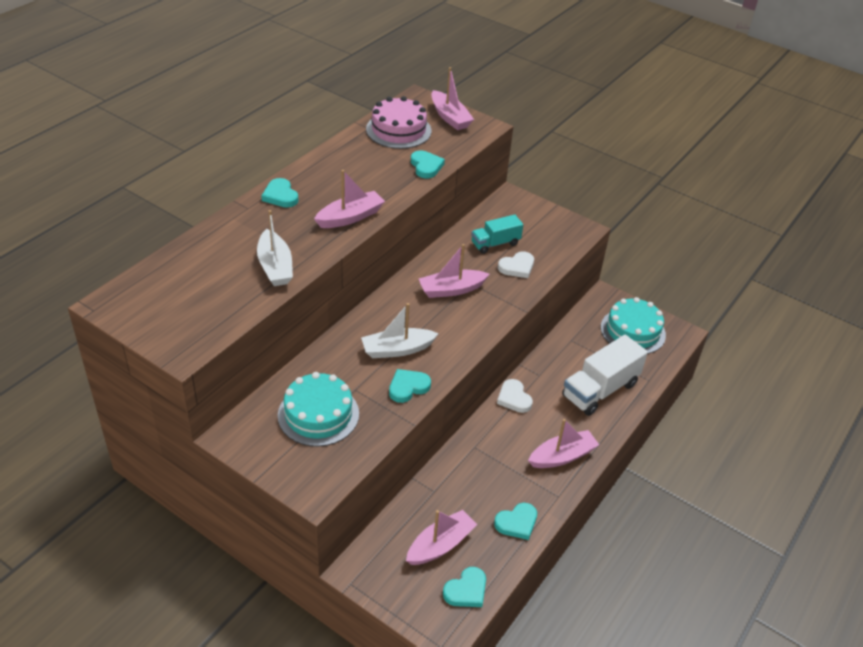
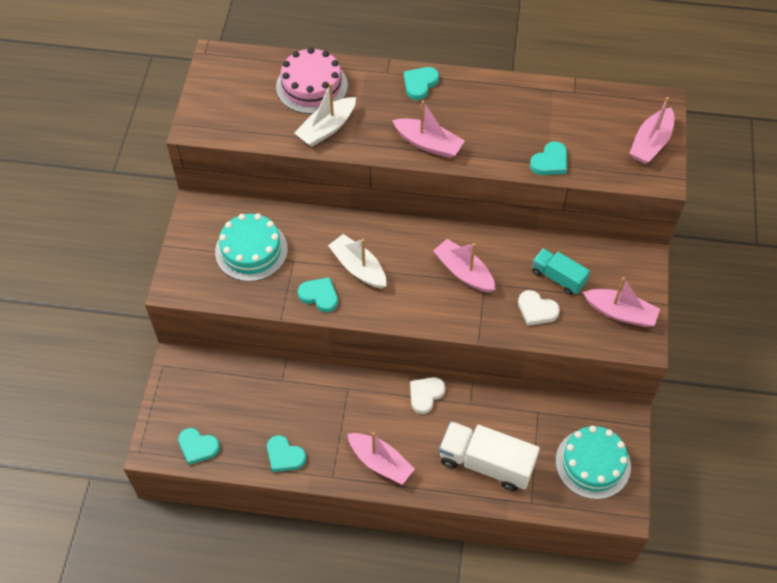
camera: 65 degrees right, 15 degrees up
(398, 130) = (591, 115): pink cake -> pink cake (312, 86)
(440, 545) = (231, 409): pink boat -> pink boat (620, 313)

